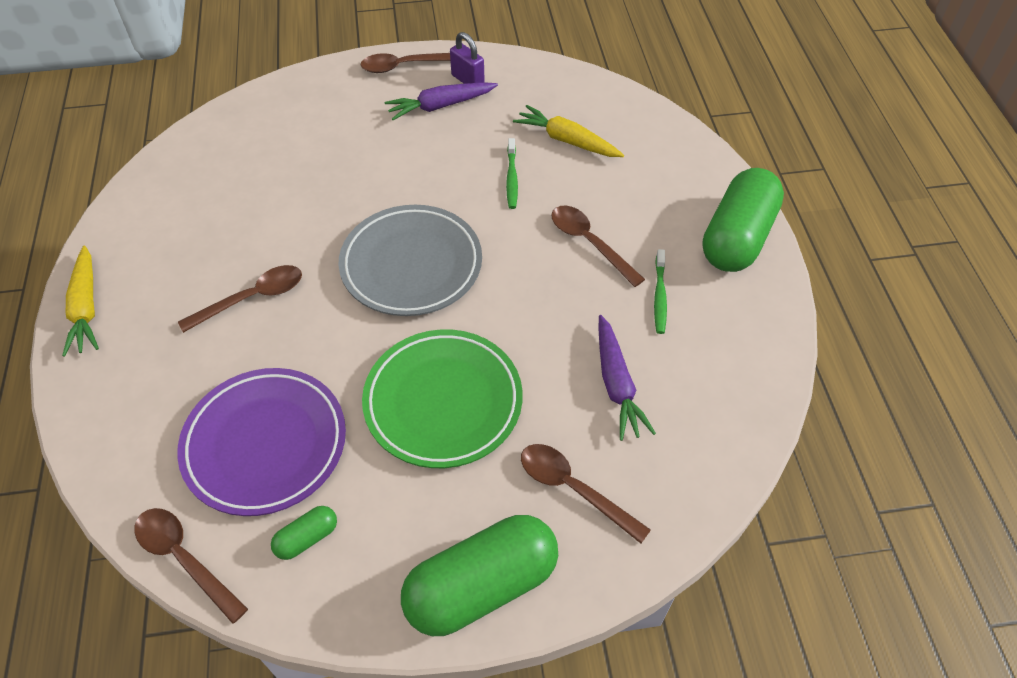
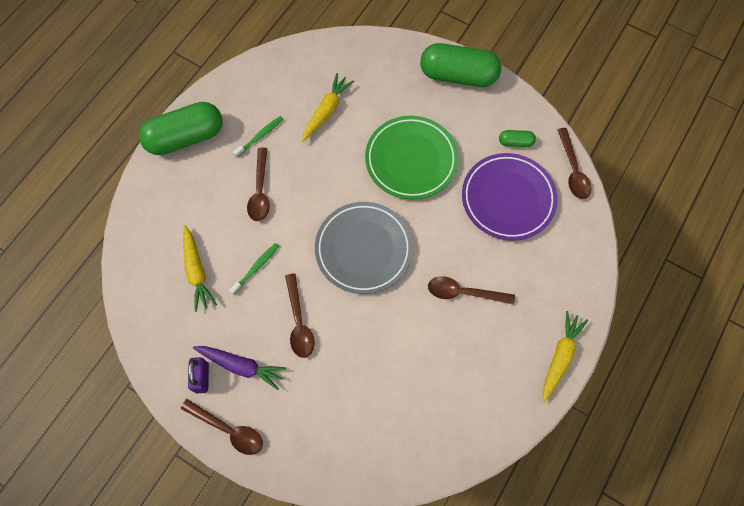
camera: 140 degrees left, 15 degrees up
(574, 489) = (389, 83): brown spoon -> brown spoon (299, 322)
(616, 384) = (326, 111): purple carrot -> yellow carrot

